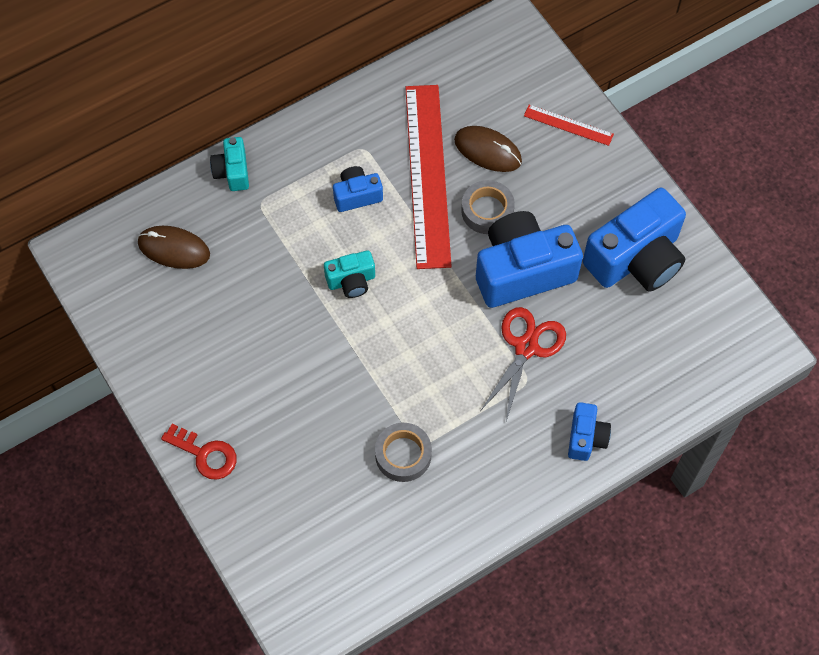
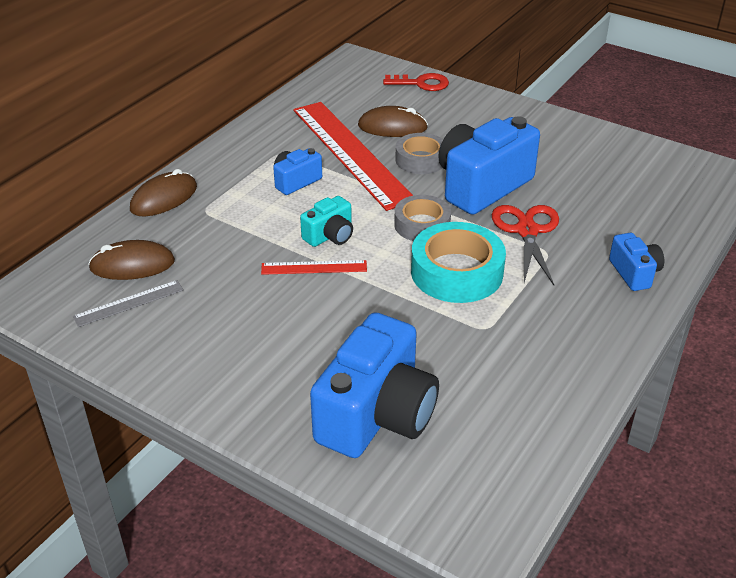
camera: 25 degrees left, 25 degrees down
(154, 294) = (129, 303): none -> grey ruler
(205, 454) = (261, 413): red key -> red key (421, 83)
(232, 172) = (164, 198): turquoise camera -> brown mouse
(403, 455) = (475, 342): grey tape -> grey tape (422, 225)
(434, 371) = (457, 272): none -> turquoise tape
(568, 125) = (447, 97): red ruler -> red ruler (314, 267)
(636, 259) = (569, 153): blue camera -> blue camera (377, 415)

